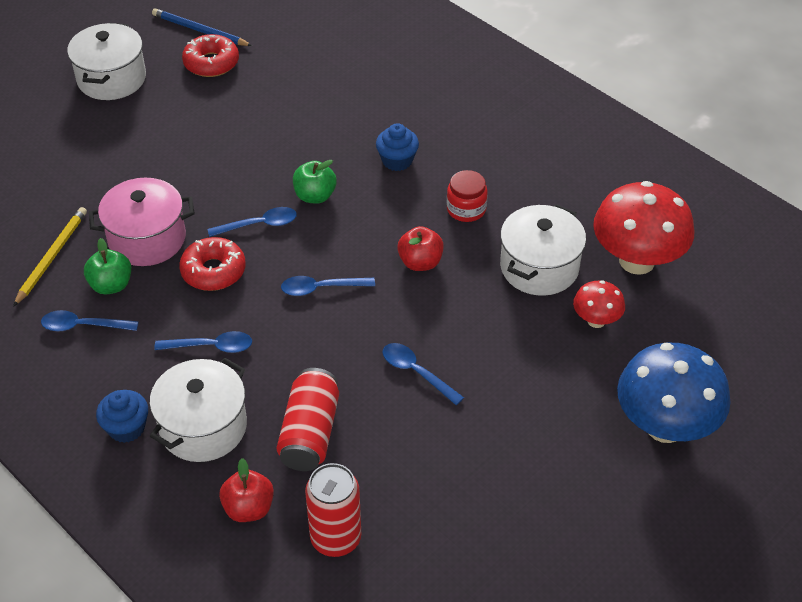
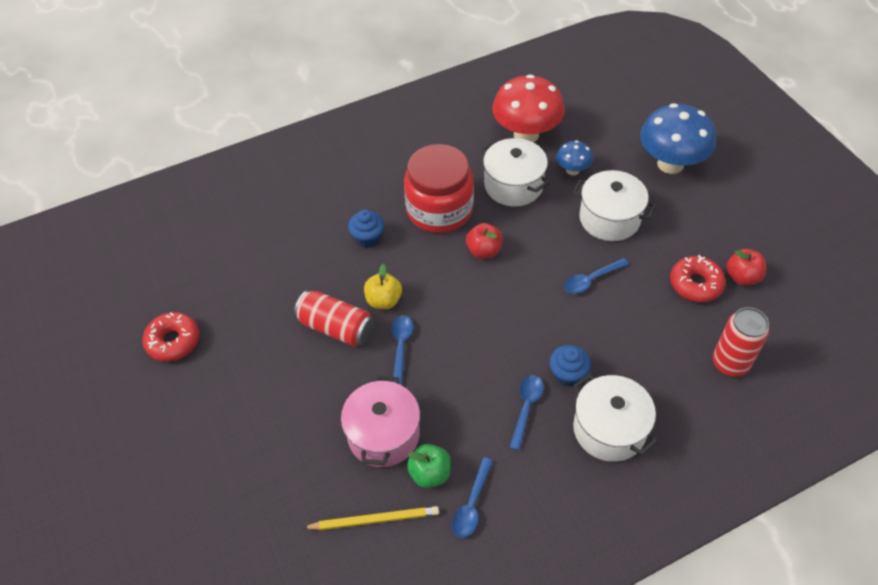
camera: 70 degrees left, 5 degrees up
(52, 257) = (374, 520): yellow pencil -> yellow pencil turned 135 degrees clockwise
(111, 79) = (147, 429): white pot -> white pot (609, 218)
(126, 428) = (596, 487): blue cupcake -> blue cupcake (567, 374)
(199, 30) = (120, 342): blue pencil -> none
(213, 271) = (442, 390): red donut -> red donut (695, 284)
(248, 508) = (694, 413): red apple -> red apple (742, 277)
(310, 433) = (631, 358): red can -> red can (336, 328)
(315, 196) = (384, 300): green apple -> yellow apple
(321, 288) = (488, 319): blue spoon -> none
(466, 209) = (439, 210): red jar -> red jar, size x2.12
(596, 320) = (572, 170): red mushroom -> blue mushroom

